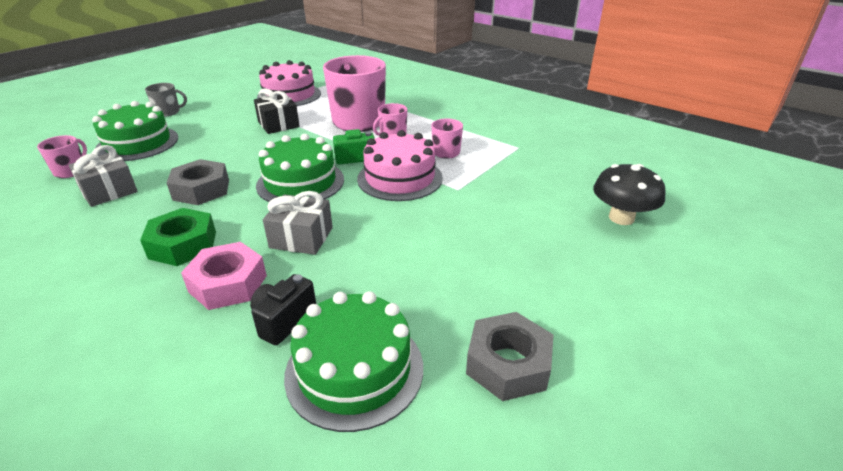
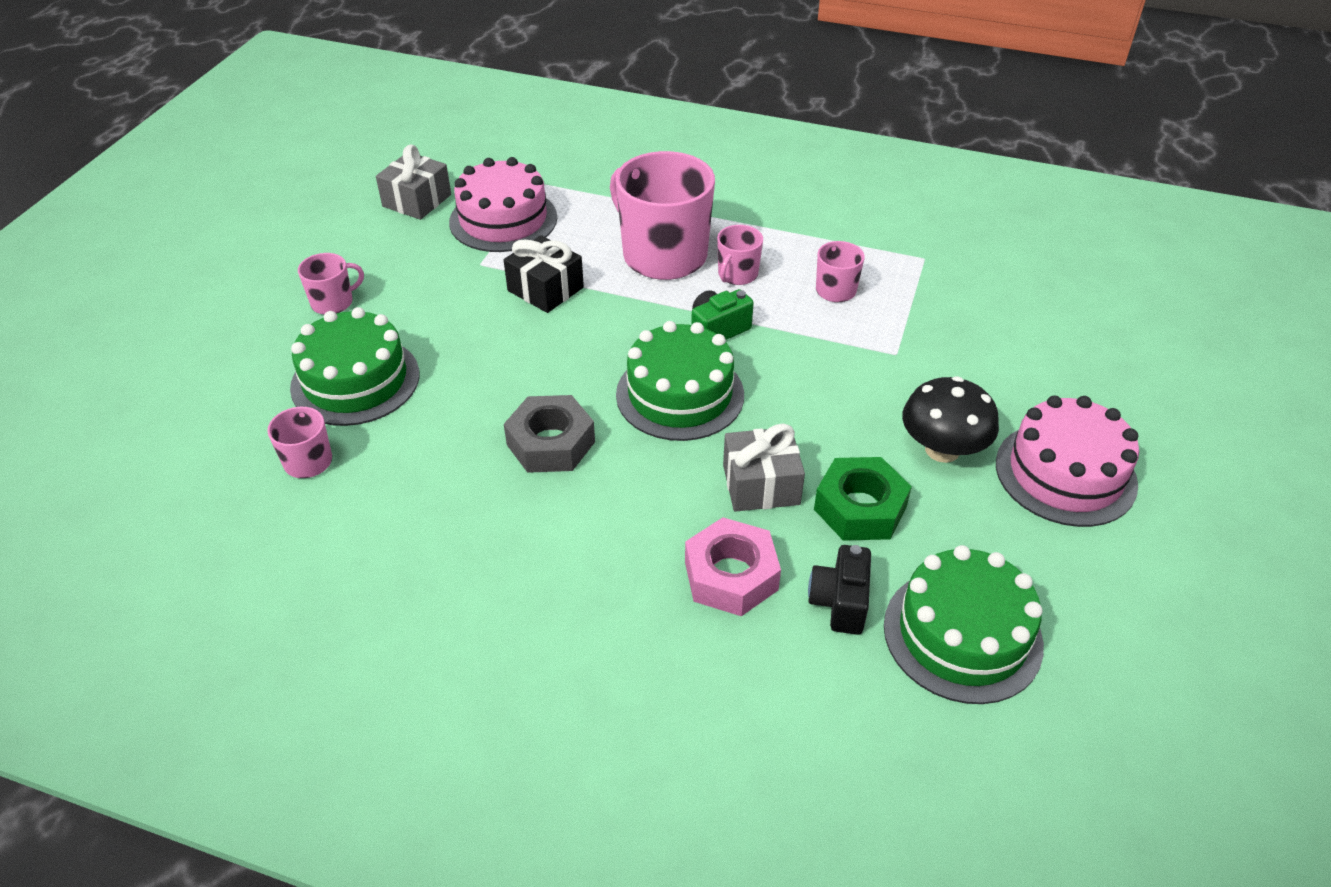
camera: 20 degrees left, 10 degrees up
(109, 191) = (414, 481): grey gift -> grey gift (417, 200)
(168, 112) = (333, 302): grey mug -> pink mug
(183, 245) = (617, 538): green nut -> green nut (860, 508)
(400, 178) = (808, 353): pink cake -> pink cake (1065, 473)
(508, 364) = (1106, 580): grey nut -> none
(621, 218) = (1113, 352): black mushroom -> black mushroom (942, 450)

